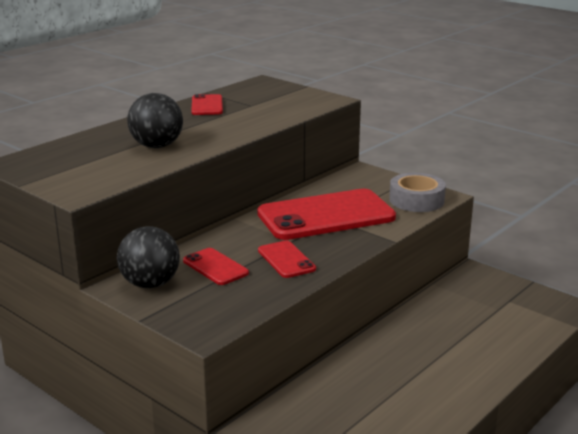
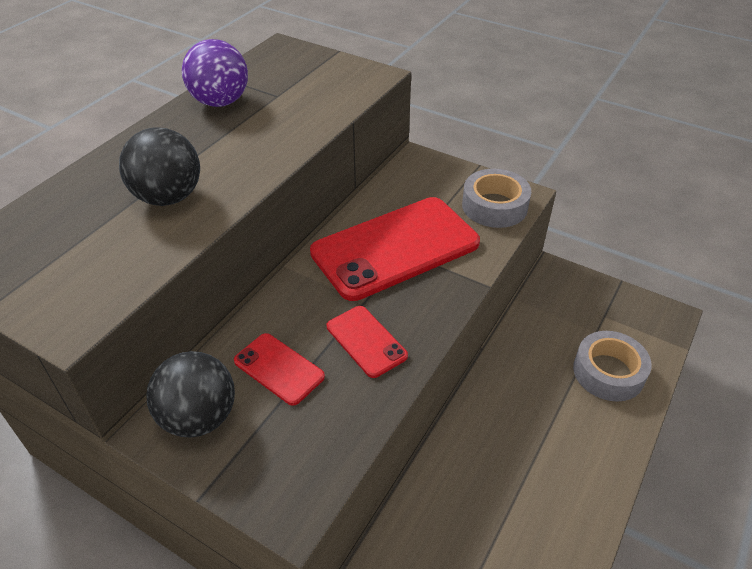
camera: 10 degrees left, 20 degrees up
(207, 105) = (220, 102): red phone -> purple ball
(499, 333) = (608, 372): none -> grey tape

